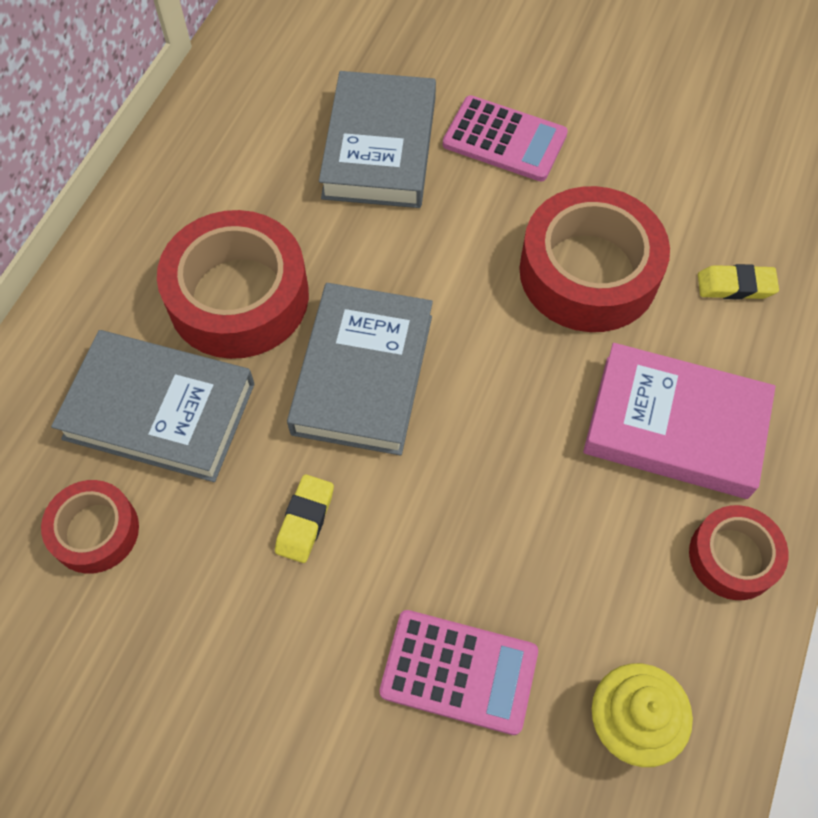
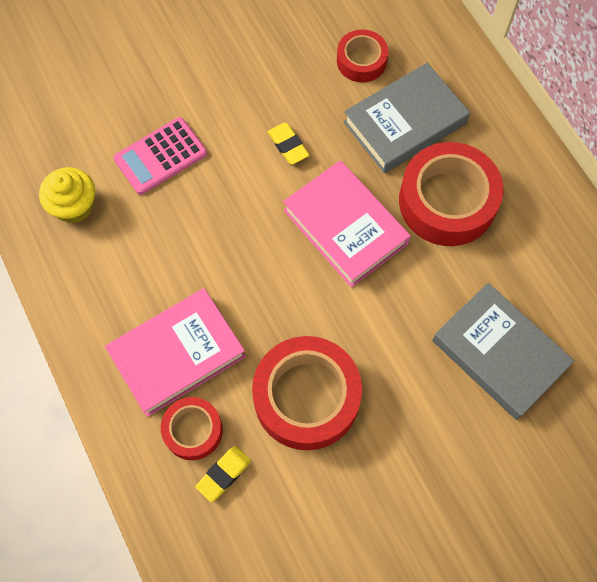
camera: 130 degrees right, 5 degrees up
(362, 374) = (345, 227): grey book -> pink book
(504, 140) = (445, 435): pink calculator -> none
(733, 557) = (92, 317): red tape -> red tape (193, 430)

